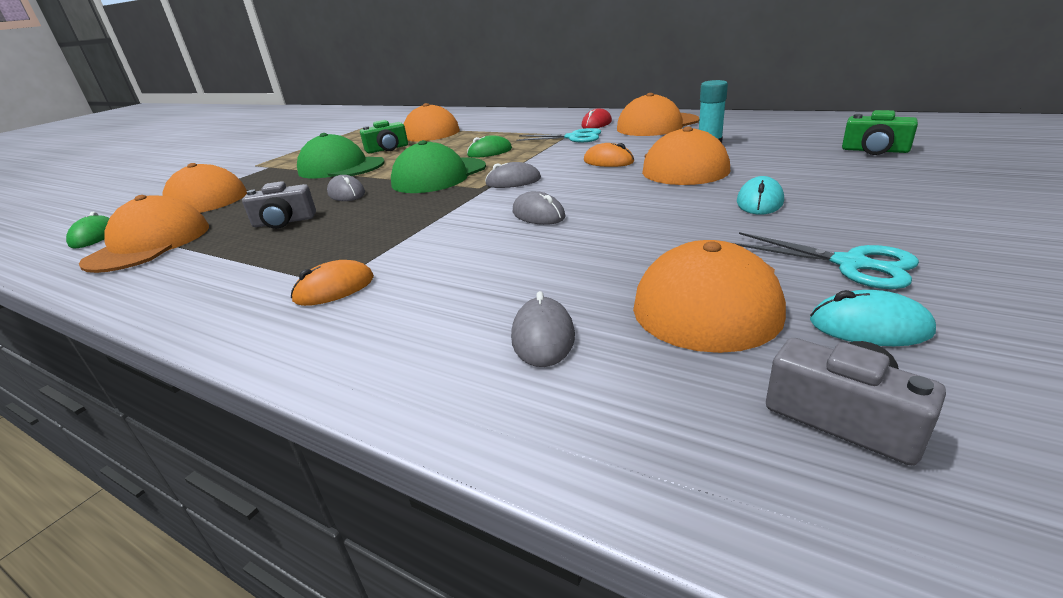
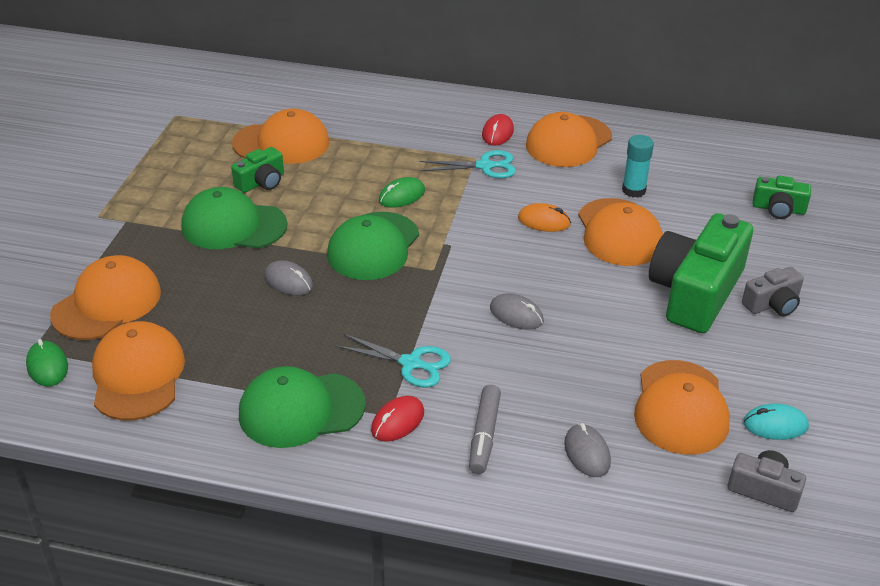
camera: 20 degrees left, 10 degrees up
(250, 274) = (301, 409): none -> green cap
(284, 222) = (260, 333): grey camera -> grey camera (772, 304)
(334, 289) = (397, 421): orange mouse -> red mouse
(420, 308) = (484, 435): none -> grey marker
(513, 181) = (463, 258): grey mouse -> none
(759, 202) = (695, 292): turquoise mouse -> green camera
(850, 264) = (763, 368): turquoise scissors -> turquoise scissors (411, 363)

